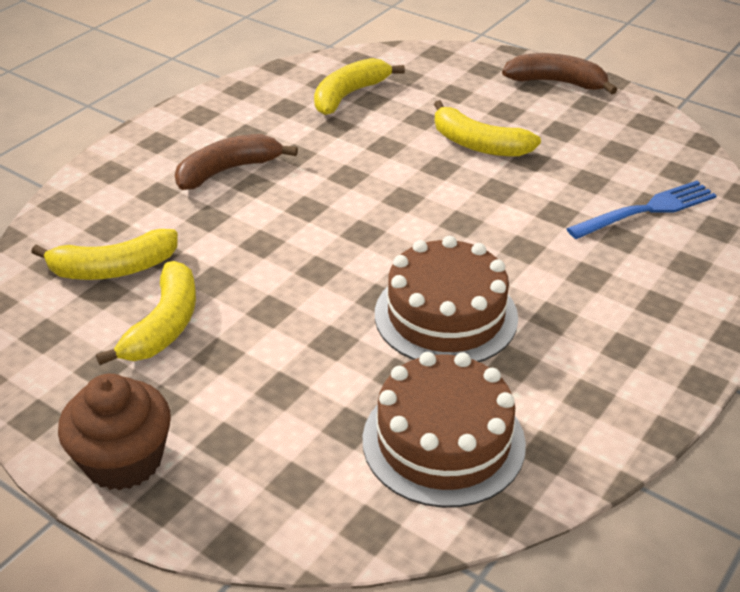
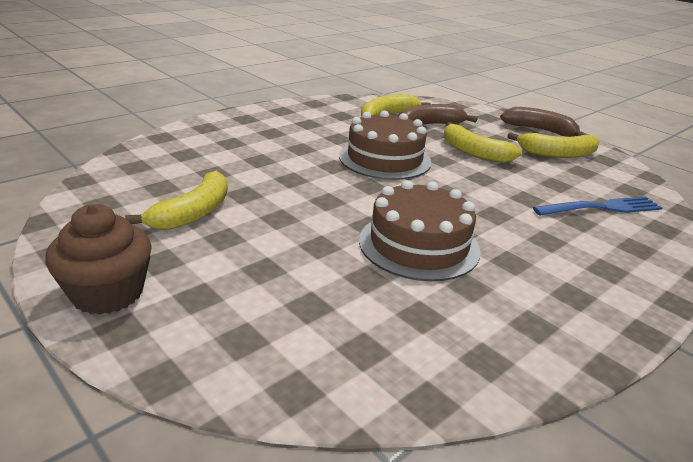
camera: 10 degrees right, 10 degrees down
(113, 269) = (176, 175): yellow banana -> yellow banana (556, 154)
(228, 170) = (286, 139): brown banana -> brown banana (429, 125)
(443, 441) = (389, 333): brown cake -> brown cake (385, 159)

